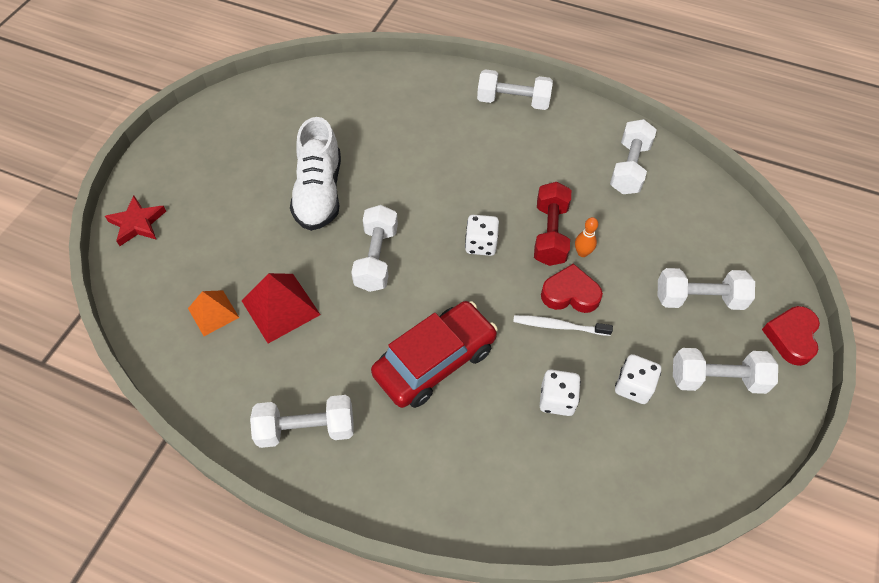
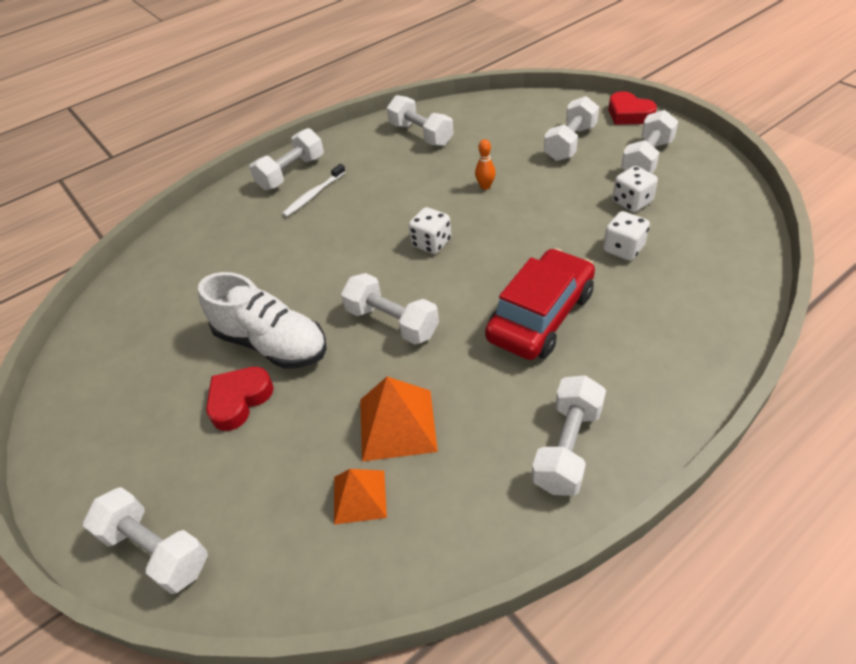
camera: 55 degrees left, 10 degrees down
(137, 223) = (156, 549): red star -> white dumbbell
(280, 307) = (397, 424): red pyramid -> orange pyramid
(434, 361) = (540, 316): red car -> red car turned 45 degrees clockwise
(550, 234) = (452, 198): red dumbbell -> none
(559, 326) = (550, 223): white toothbrush -> white toothbrush (314, 195)
(570, 294) = (522, 207): red heart -> red heart (239, 400)

